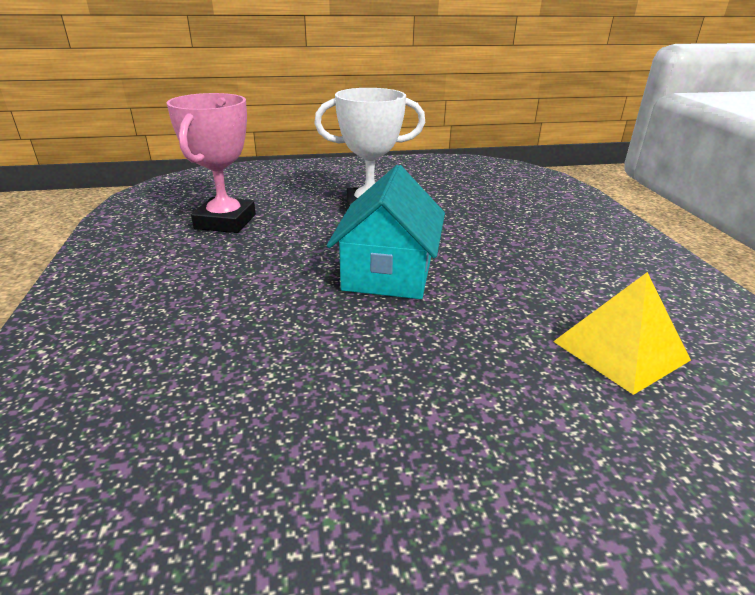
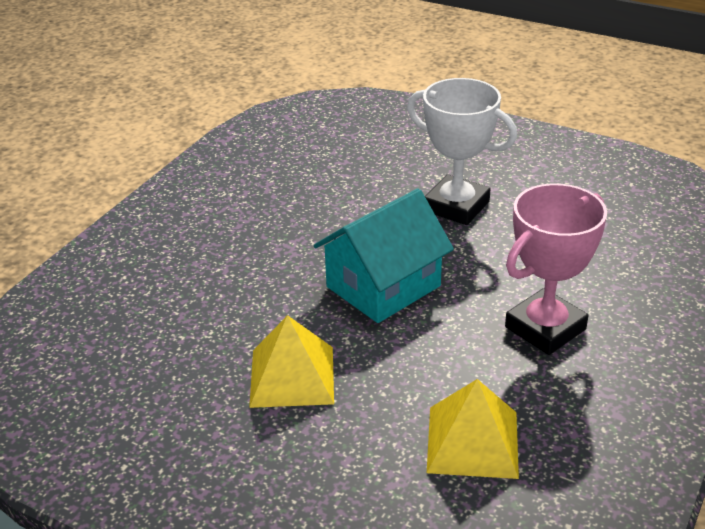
camera: 40 degrees right, 5 degrees up
(225, 221) = (313, 174): pink trophy -> pink trophy (545, 328)
(408, 374) = (292, 376): none -> yellow pyramid

